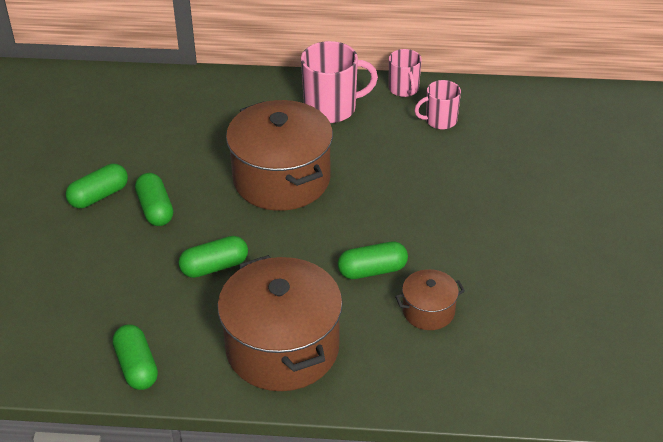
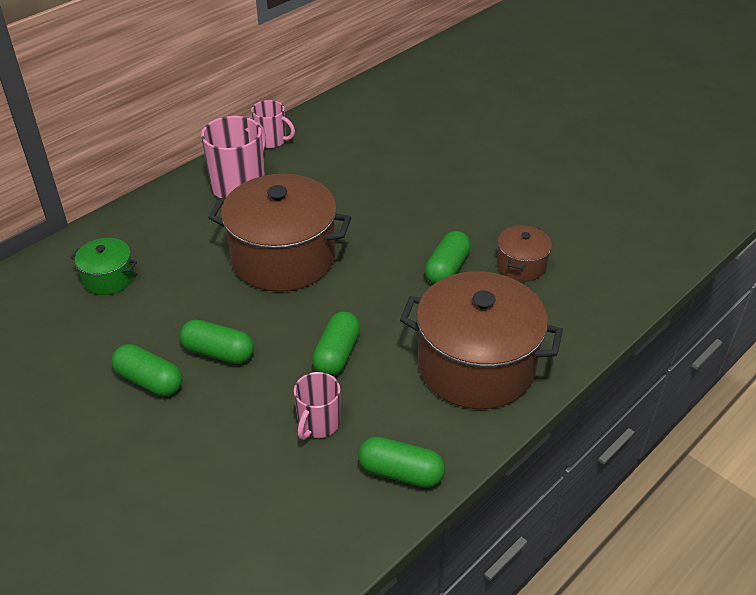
camera: 50 degrees left, 0 degrees up
(99, 196) = (149, 381): green capsule -> green capsule turned 60 degrees counterclockwise
(168, 115) = (109, 278): none -> green pot
(440, 120) = (331, 145): pink mug -> pink mug (318, 424)

